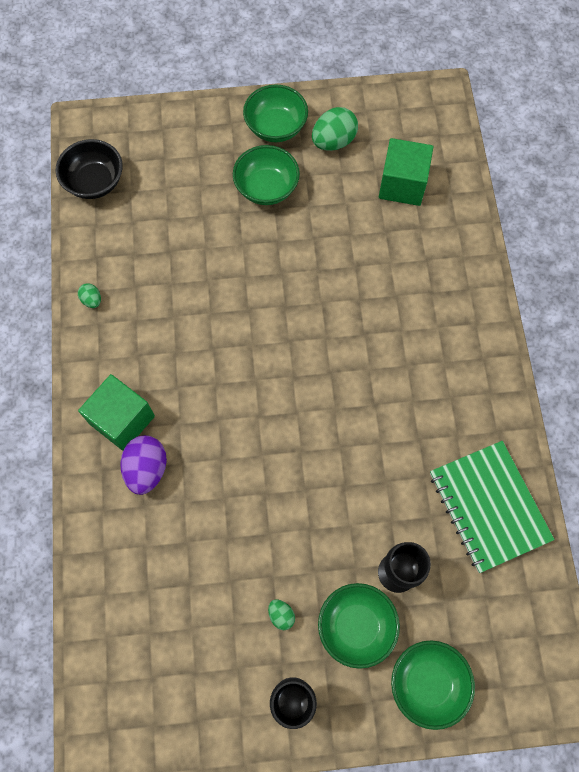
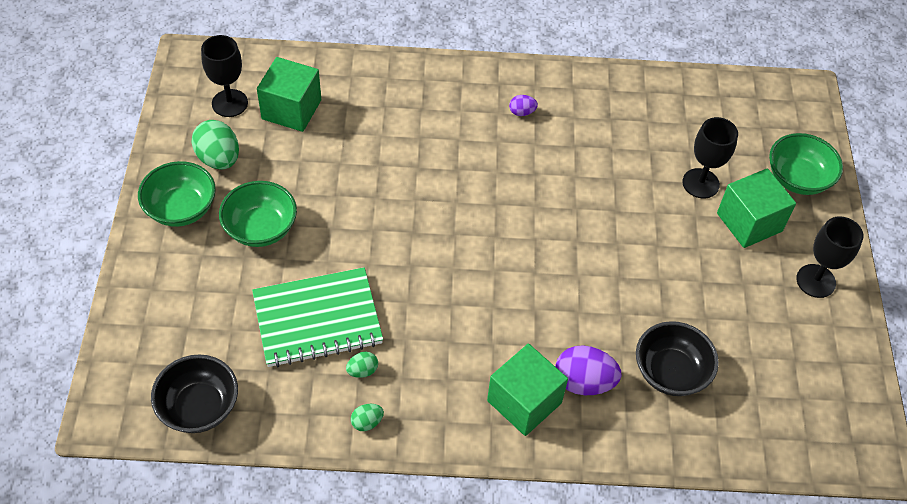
camera: 85 degrees left, 15 degrees down
(166, 548) = (670, 372): none -> black bowl
(281, 615) = (739, 279): green egg -> green egg (362, 370)
(356, 626) = (749, 222): green bowl -> green cube
(397, 136) = (230, 103): none -> black goblet
(450, 384) = (522, 112): none -> purple egg
(489, 506) = (643, 107): green notebook -> green notebook (317, 319)

